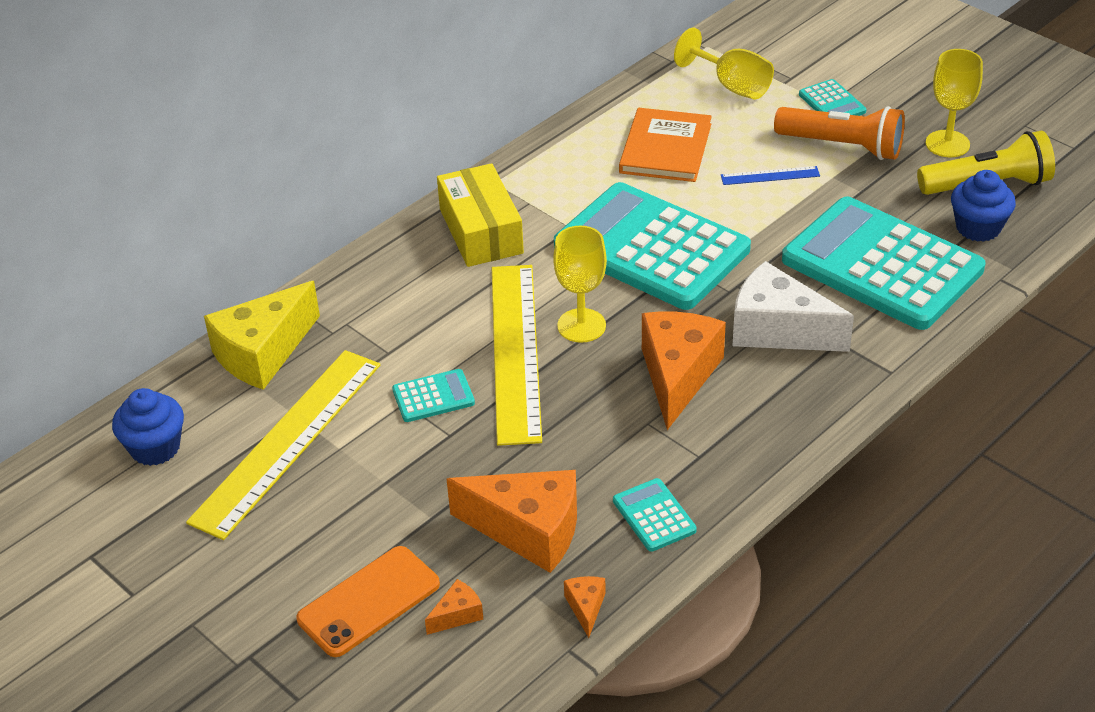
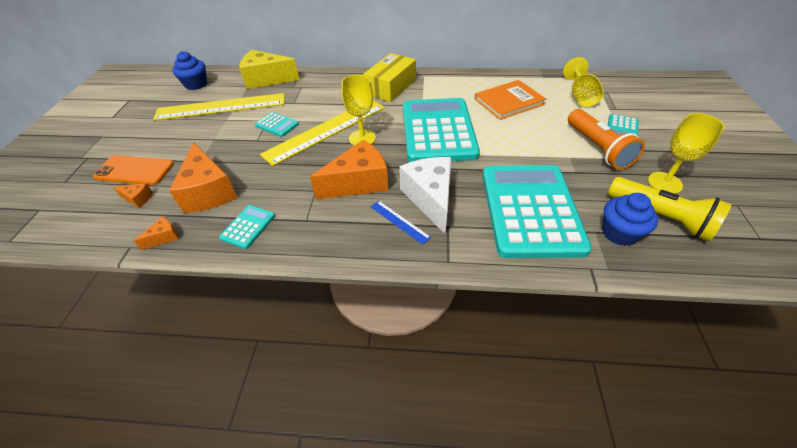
camera: 50 degrees right, 5 degrees up
(770, 176) = (538, 138): blue ruler -> blue ruler (399, 221)

